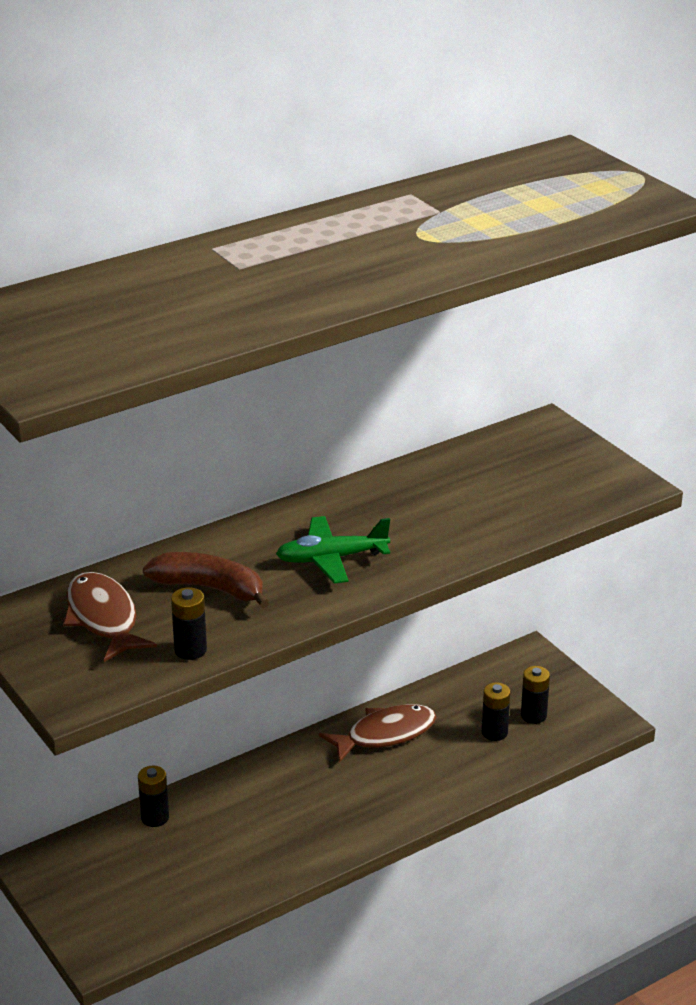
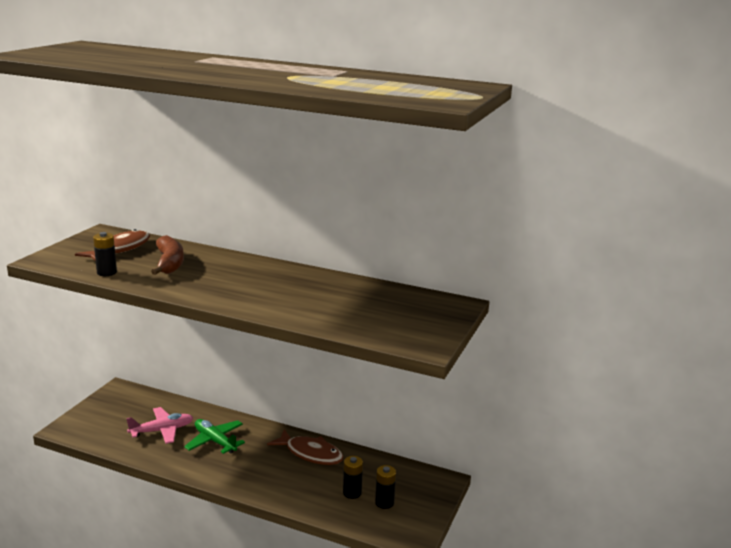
camera: 55 degrees right, 10 degrees down
(155, 818) = (178, 407): black battery -> none
(203, 852) = (162, 431): none -> pink plane
(331, 558) = (230, 283): green plane -> green plane (215, 441)

